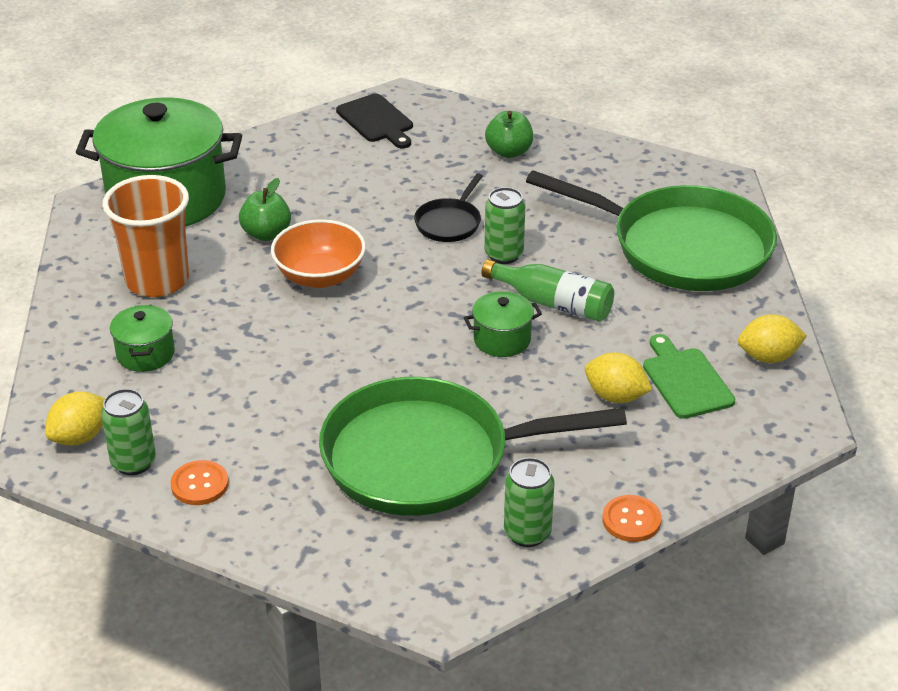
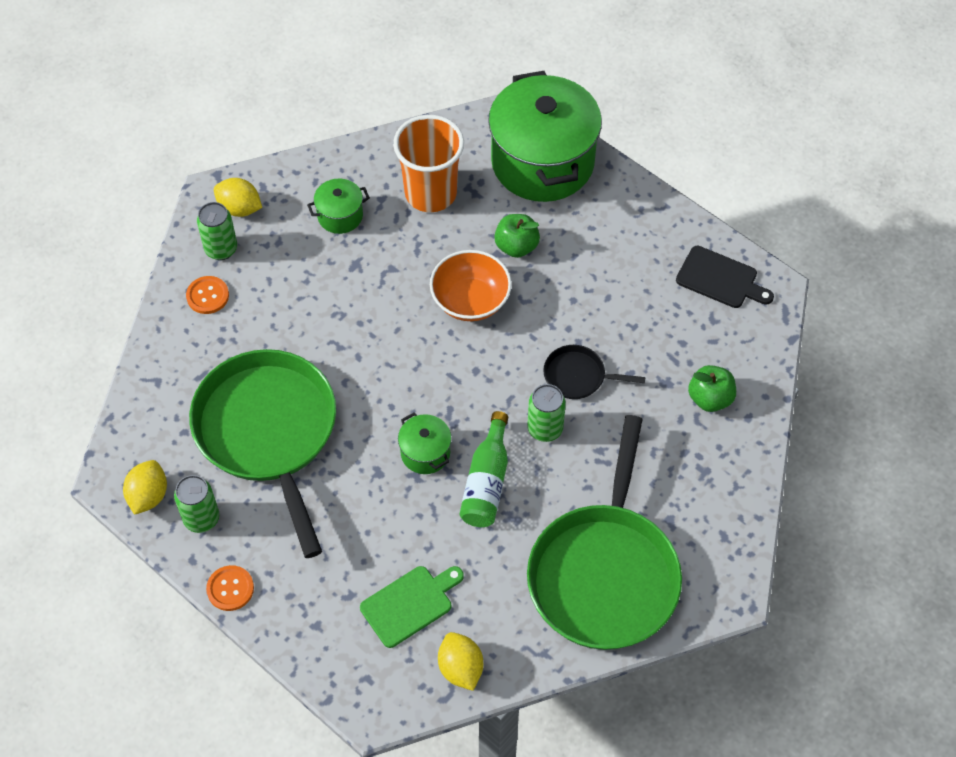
camera: 75 degrees right, 20 degrees up
(376, 121) = (720, 279): black cutting board -> black cutting board turned 105 degrees counterclockwise
(615, 396) = (374, 553): yellow lemon -> yellow lemon (148, 496)

